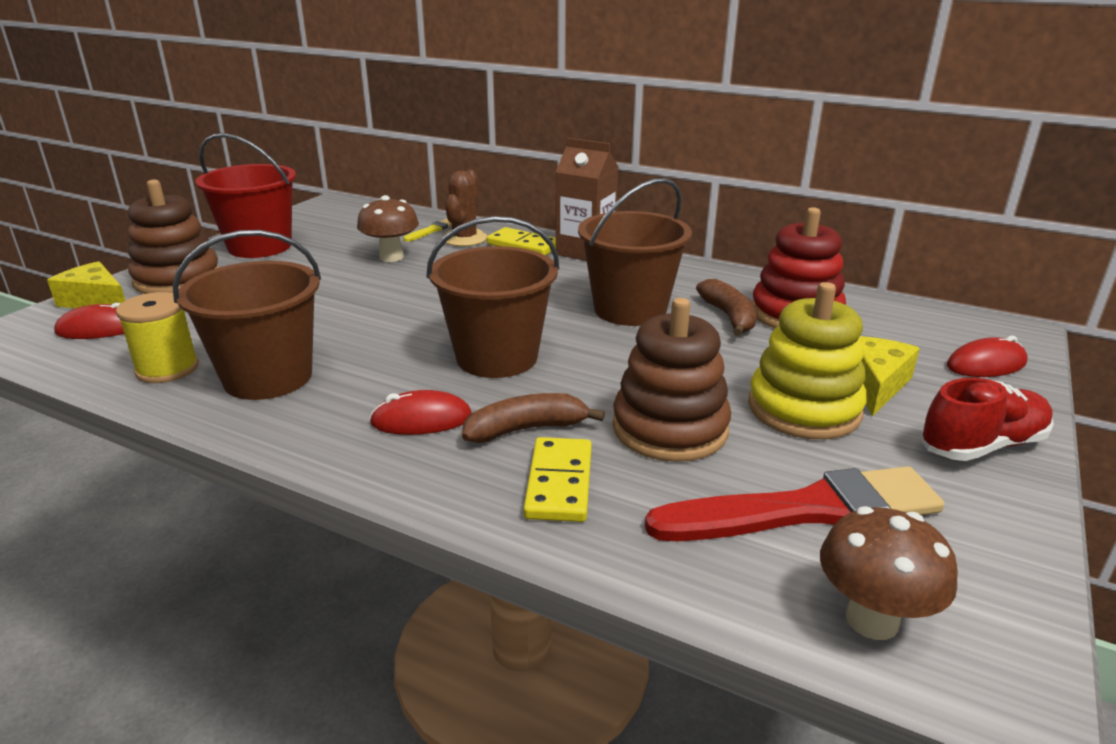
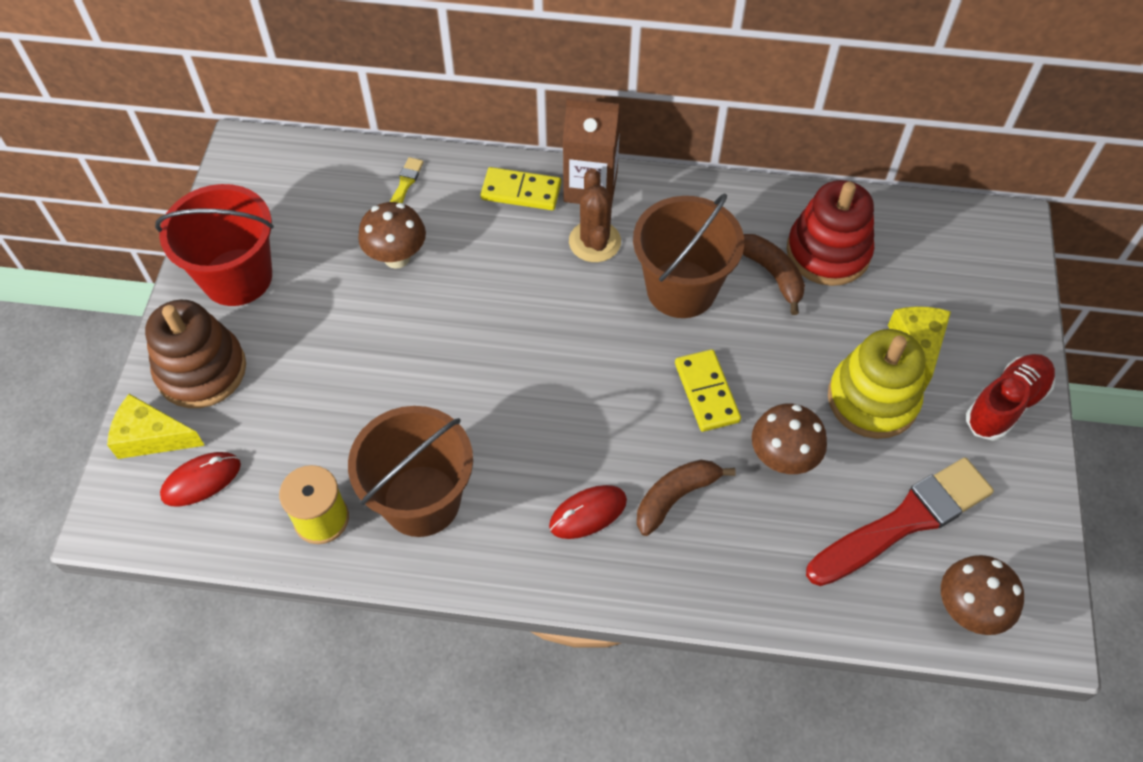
camera: 20 degrees left, 30 degrees up
(464, 239) = (451, 194): brown cactus -> brown cactus (594, 242)
(497, 357) = (601, 406): brown bucket -> none
(559, 483) = (729, 551): yellow domino -> yellow domino (706, 392)
(670, 428) = (782, 459): brown stacking toy -> brown mushroom
(986, 364) = (995, 288): red mouse -> none

